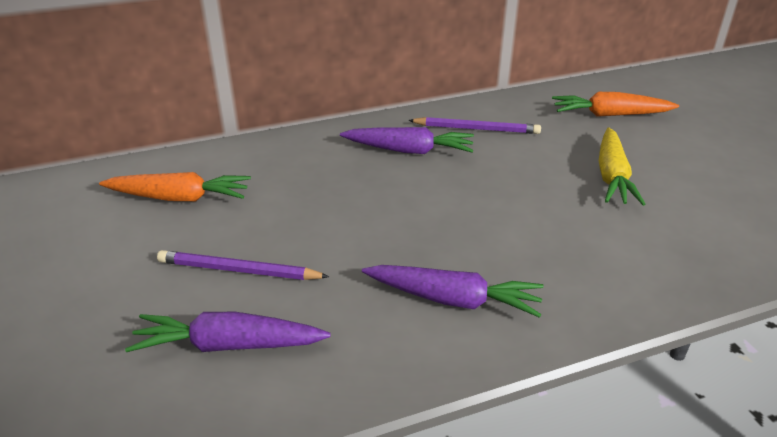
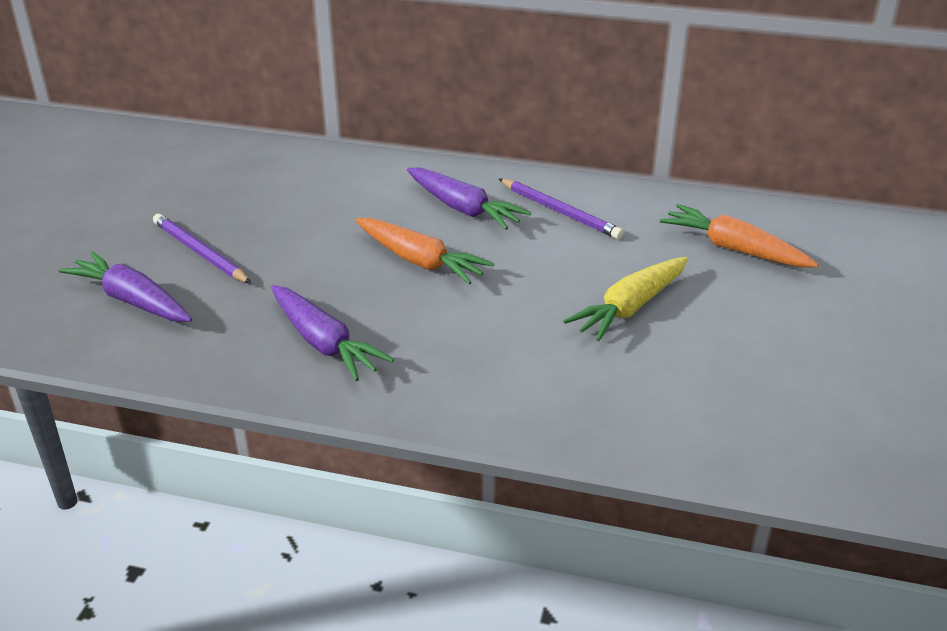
camera: 35 degrees right, 0 degrees up
(179, 198) = (225, 179): orange carrot -> orange carrot (420, 261)

